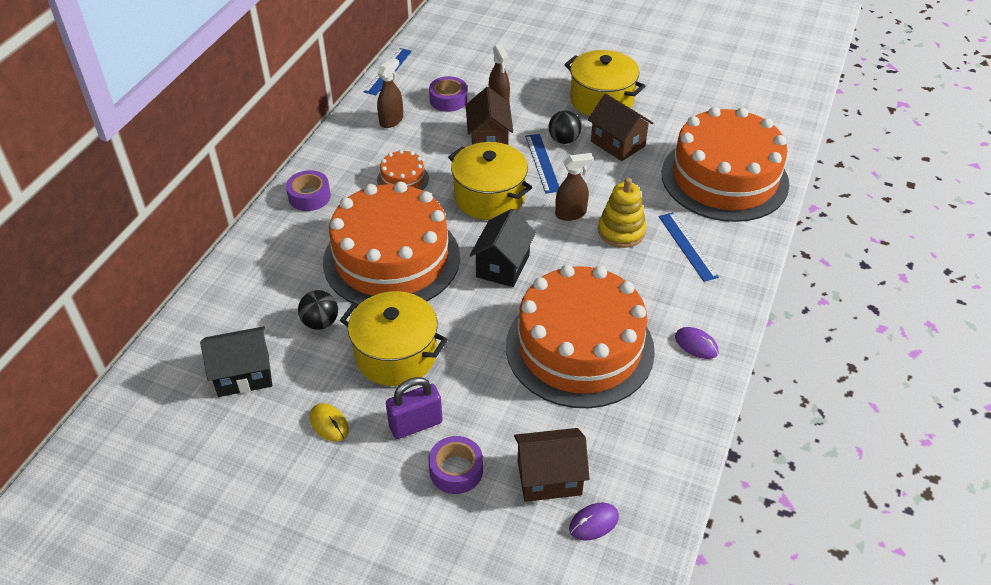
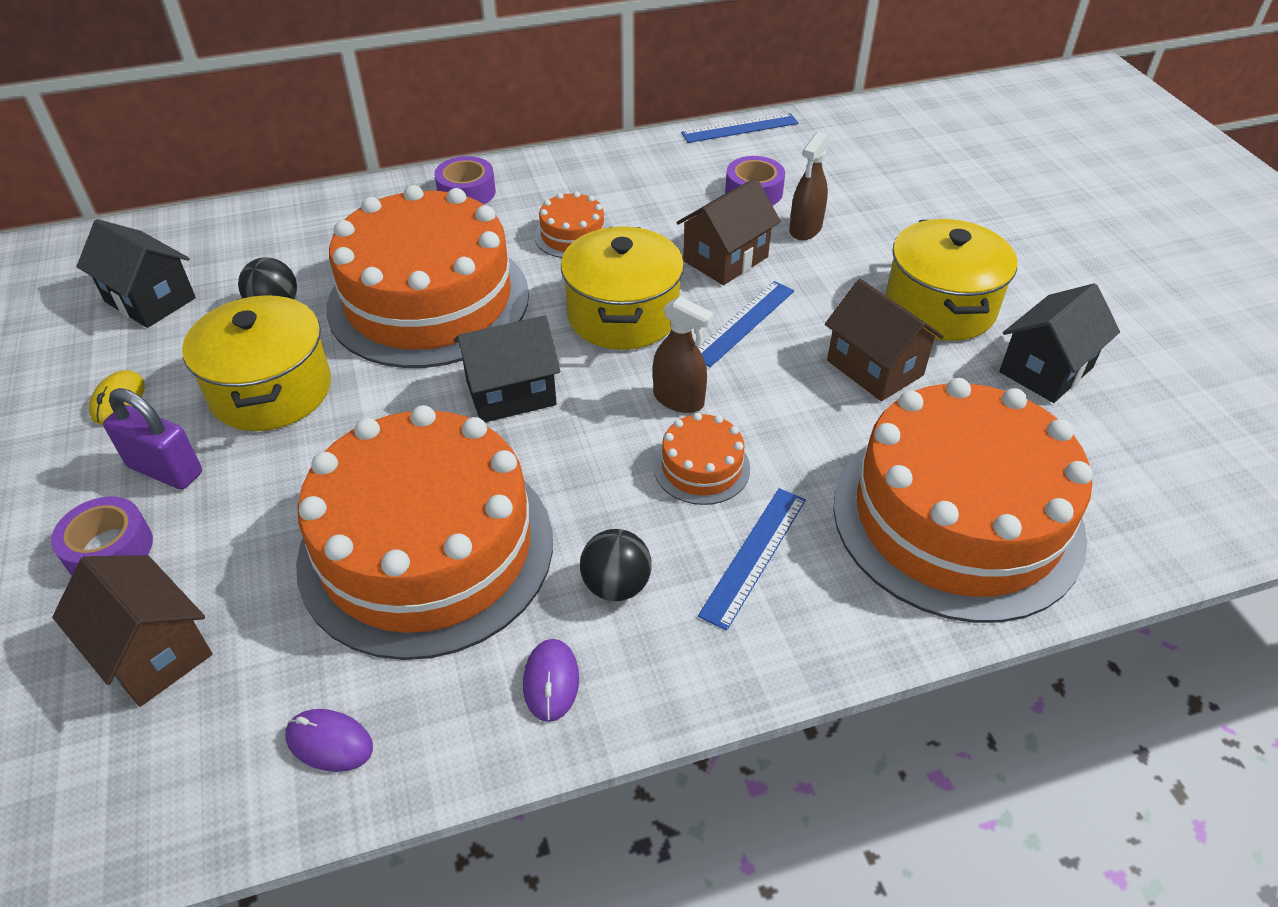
camera: 50 degrees right, 0 degrees up
(391, 120) = (660, 175): brown spray bottle -> none
(564, 140) = (813, 317): black ball -> black ball (616, 585)
(593, 523) = (93, 751): purple mouse -> purple mouse (329, 742)
(617, 144) = (874, 368): brown house -> brown house turned 45 degrees counterclockwise
(621, 231) = (701, 467): yellow stacking toy -> orange cake
(672, 99) = (1045, 370): none -> black house

